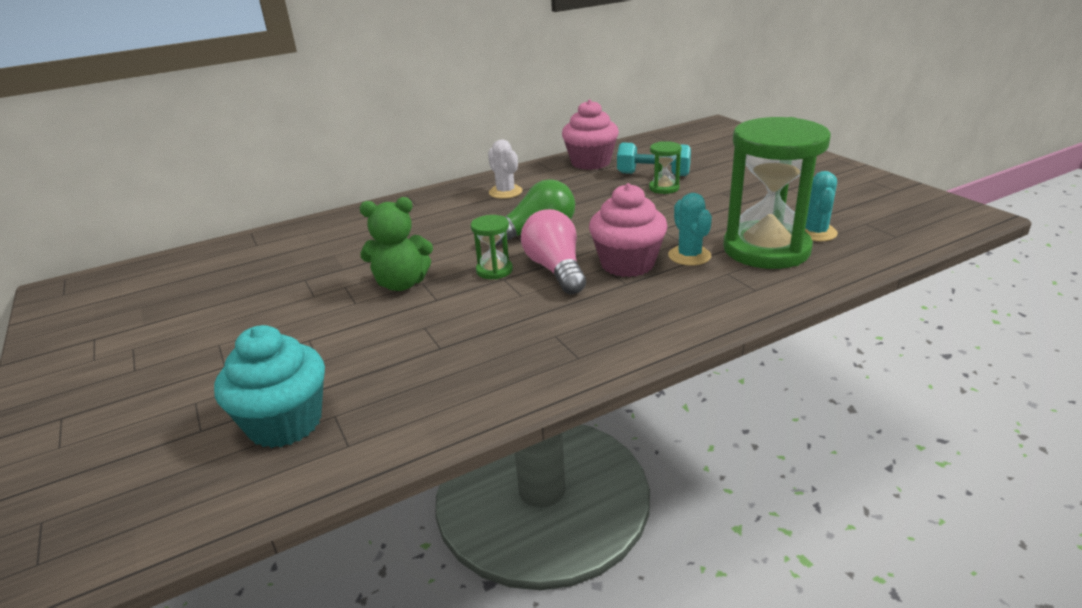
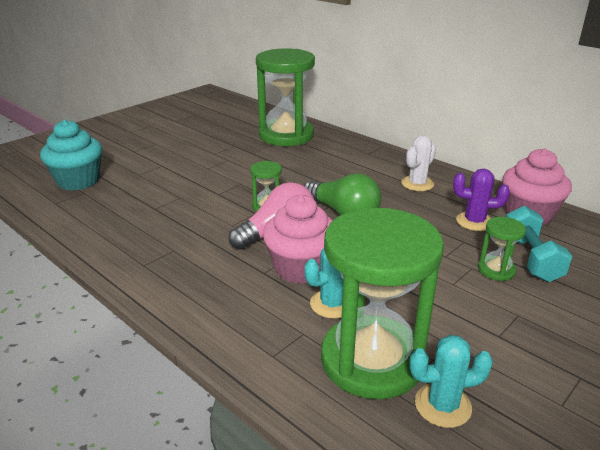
camera: 70 degrees right, 0 degrees up
(315, 242) = (286, 135): none -> green hourglass
(401, 284) = (236, 177): green teddy bear -> none
(589, 182) = (474, 222): none -> purple cactus

